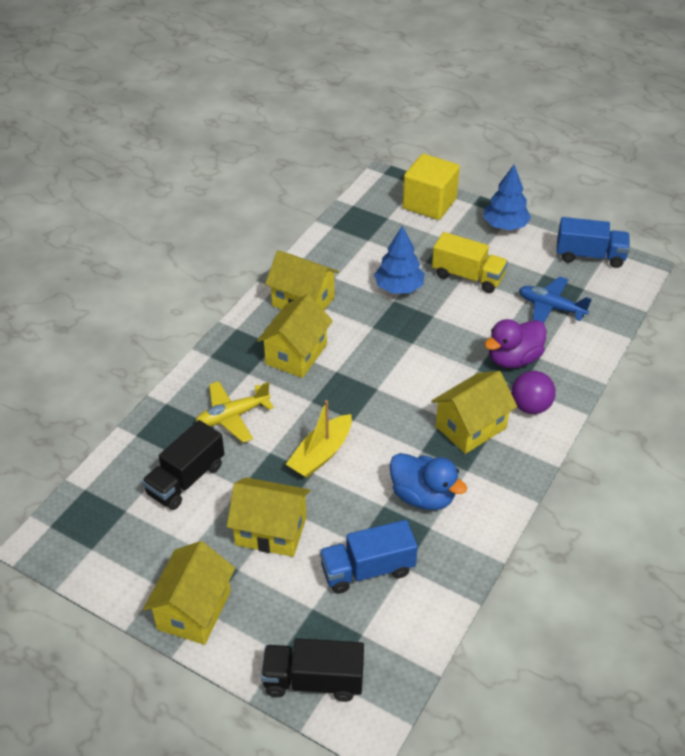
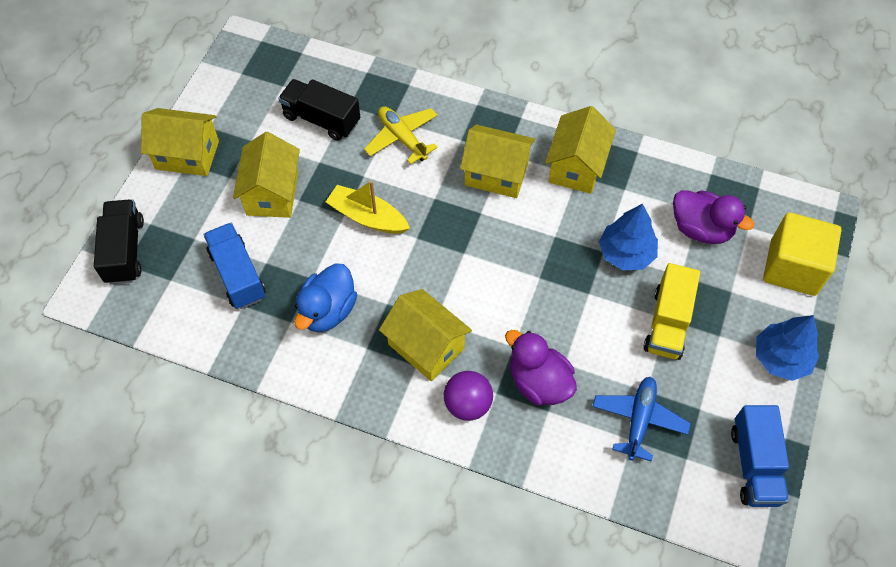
camera: 80 degrees right, 15 degrees up
(384, 242) = (701, 229): none -> purple duck

